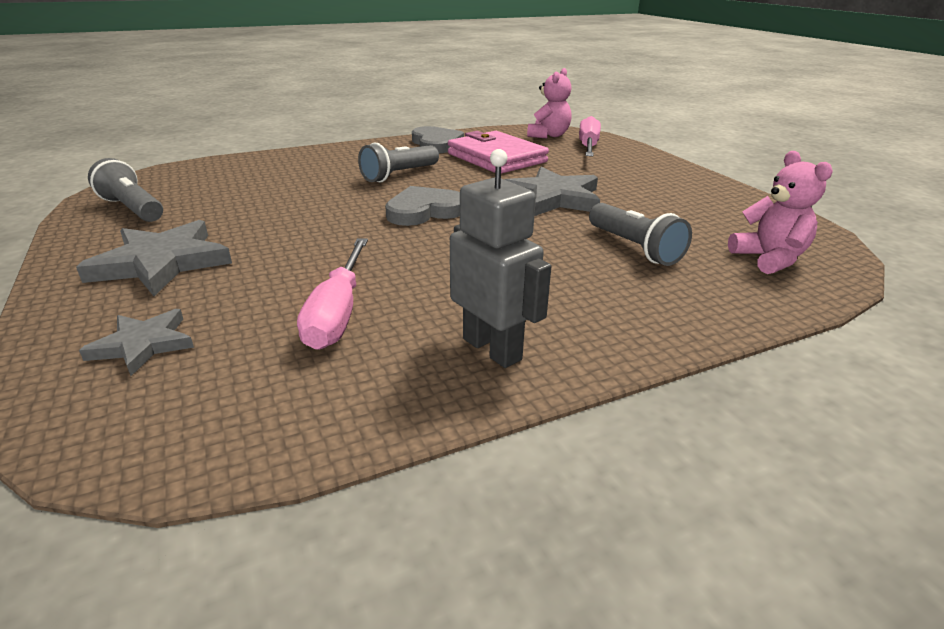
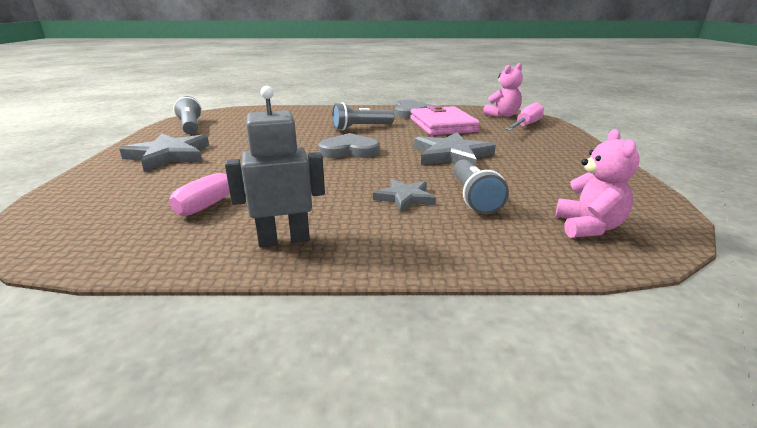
camera: 25 degrees right, 5 degrees down
(143, 344) = (108, 194): grey star -> grey star (405, 198)
(492, 349) = (284, 240): grey robot -> grey robot turned 90 degrees counterclockwise

